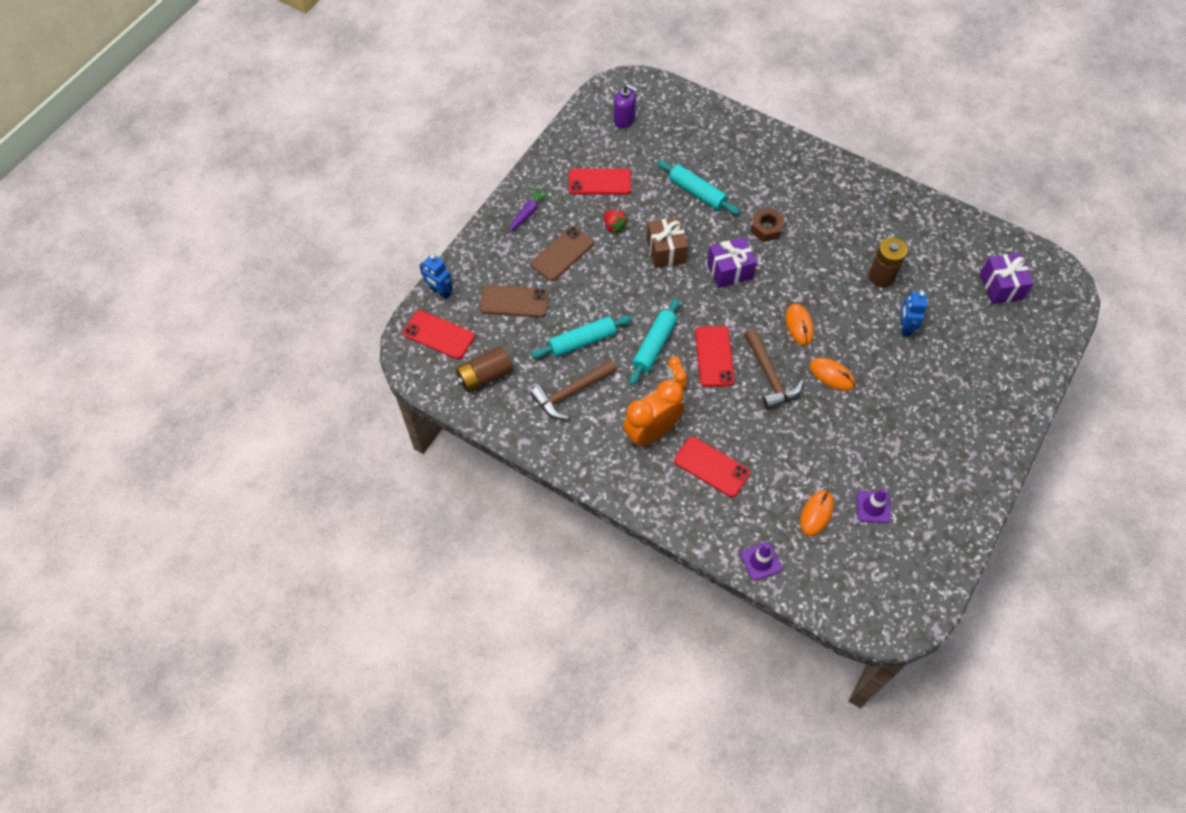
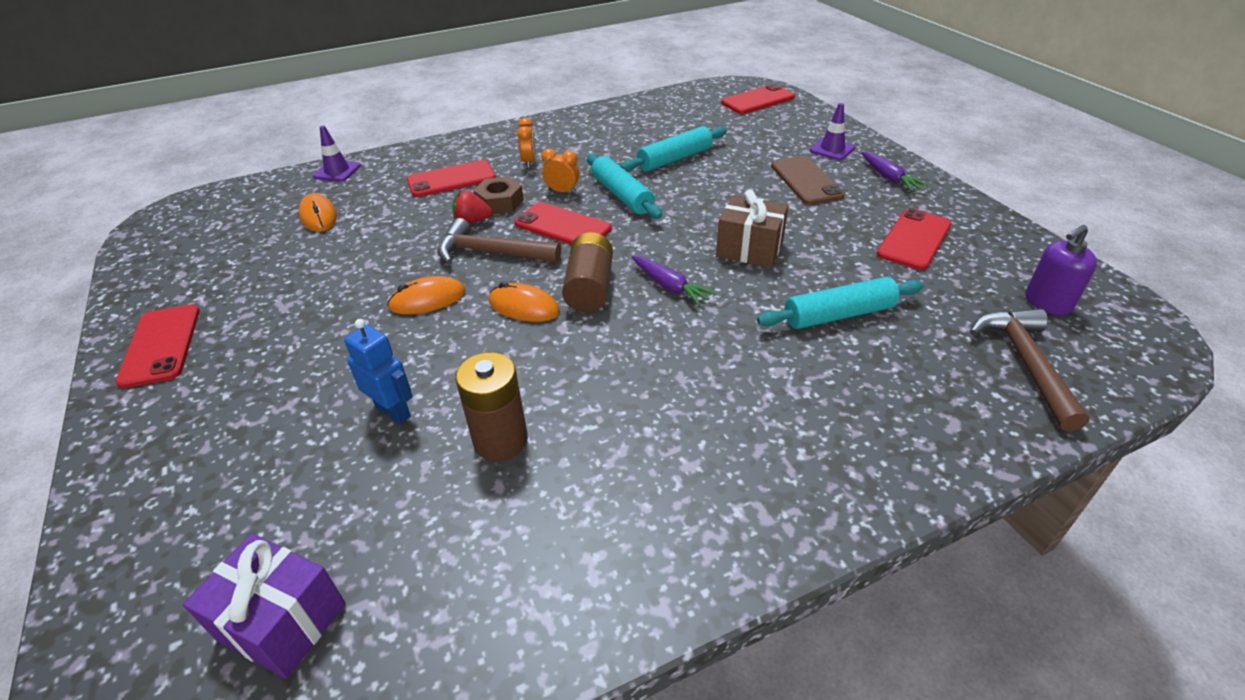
camera: 125 degrees right, 20 degrees down
(440, 292) = (809, 110): blue robot -> none
(485, 376) = (689, 108): brown battery -> brown battery (589, 288)
(514, 301) = (763, 139): brown phone -> none
(571, 393) = (623, 138): brown hammer -> brown hammer (1025, 363)
(582, 341) = (674, 159): turquoise rolling pin -> turquoise rolling pin turned 45 degrees clockwise
(614, 226) = (822, 225): red strawberry -> red strawberry (472, 221)
(651, 433) = (529, 162): orange clock -> orange clock, size x0.47
(729, 270) = (669, 286): purple gift -> purple carrot
(766, 228) = (713, 354): brown nut -> brown nut (500, 202)
(873, 507) = (263, 253): purple traffic cone -> purple traffic cone (832, 149)
(968, 473) = (161, 345): none -> red phone

